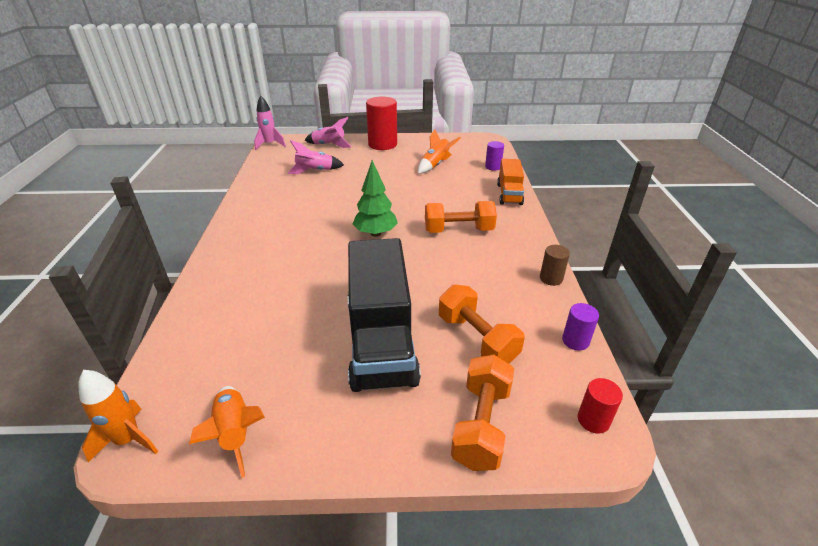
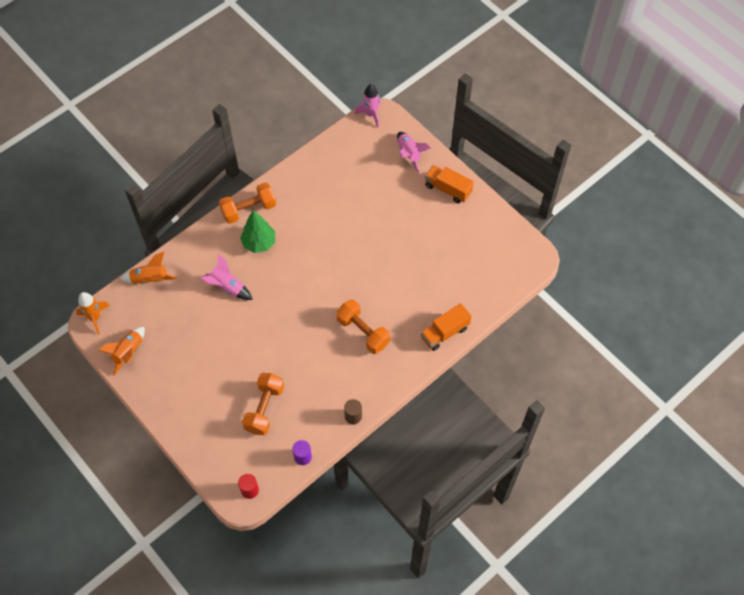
camera: 50 degrees right, 25 degrees up
(315, 171) = (360, 183): pink rocket -> pink rocket (227, 287)
(376, 233) = (316, 287): green tree -> green tree (259, 243)
(381, 340) = (226, 365): black truck -> none
(382, 144) = (448, 189): red cylinder -> orange truck
(435, 165) = (447, 253): orange rocket -> orange rocket (150, 279)
(481, 425) = (209, 445): orange dumbbell -> orange dumbbell (248, 209)
(493, 167) = (482, 294): purple cylinder -> none

